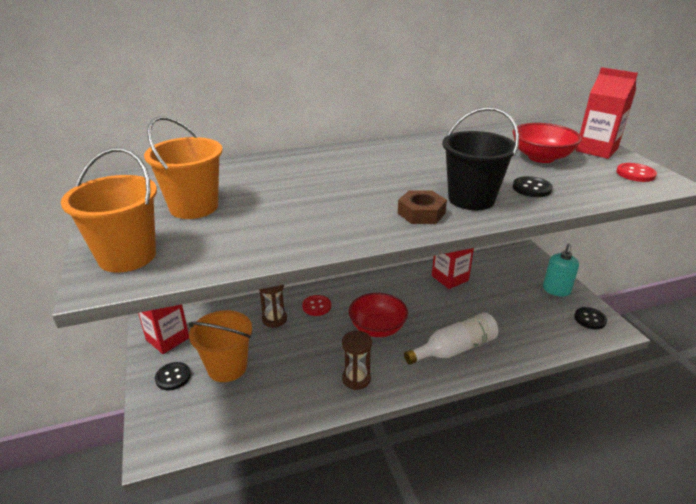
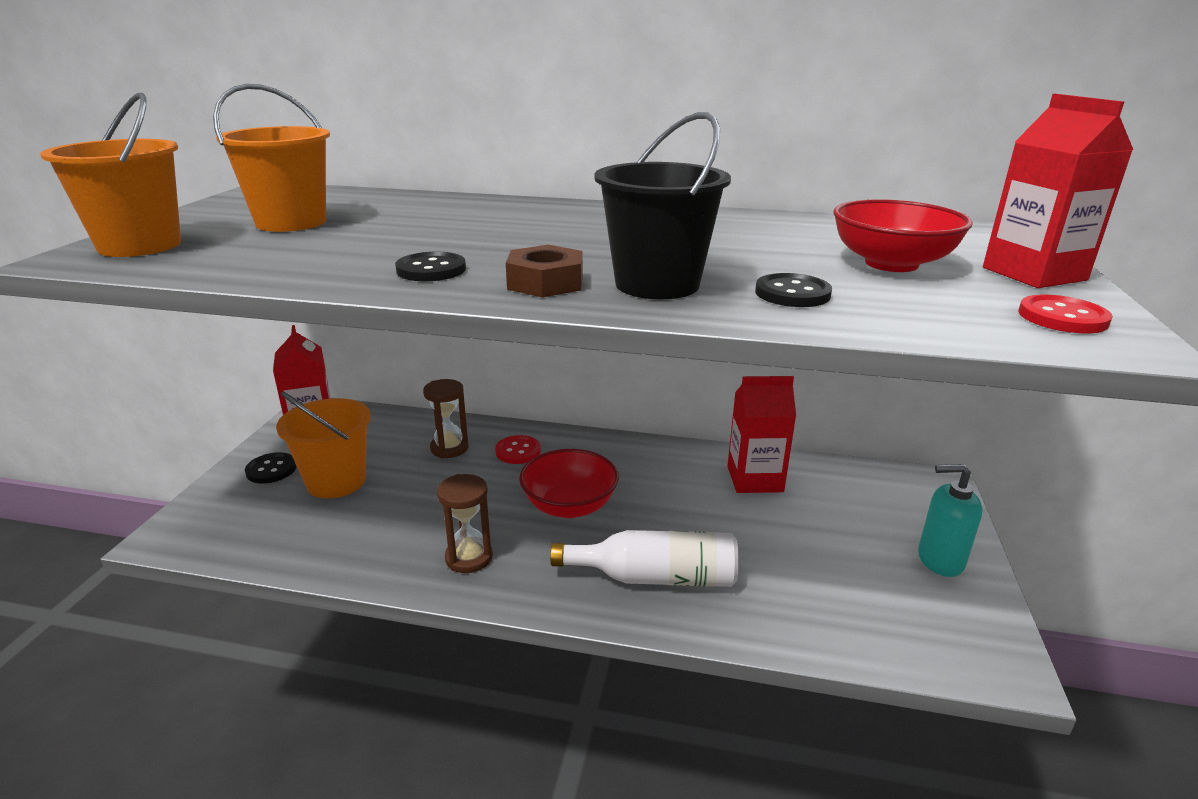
camera: 30 degrees right, 5 degrees down
(556, 290) = (939, 560): turquoise soap dispenser -> turquoise soap dispenser turned 45 degrees clockwise
(590, 319) = (965, 630): black button -> black button (431, 270)

